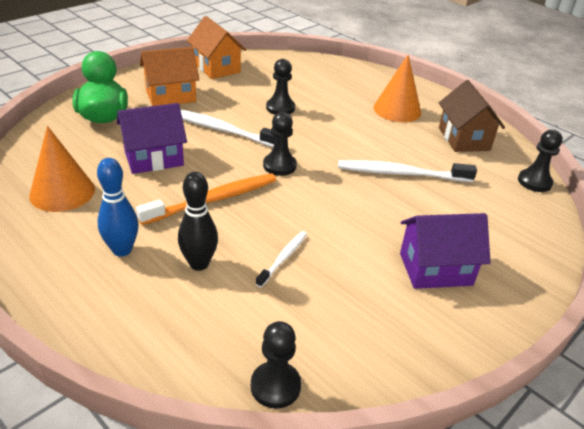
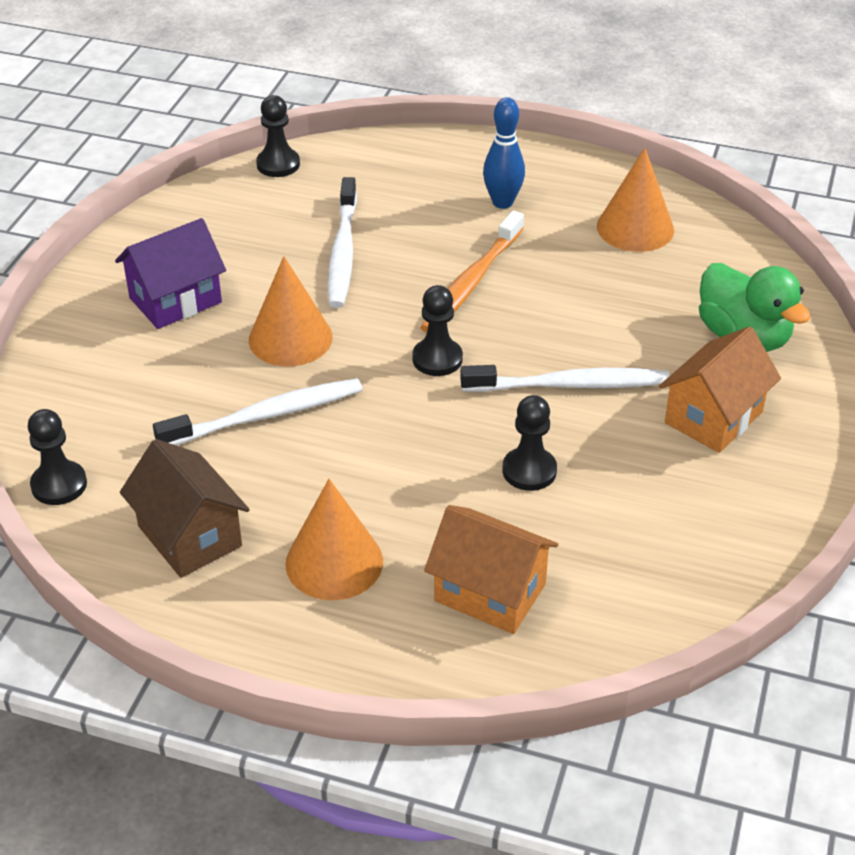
camera: 155 degrees right, 5 degrees up
(154, 158) = (598, 304): purple house -> none
(199, 264) = (419, 218): black bowling pin -> none
(216, 68) = (732, 525): orange house -> orange house (490, 592)
(283, 258) = (342, 252): white toothbrush -> white toothbrush, size x1.82
(362, 210) = (290, 338): none -> orange cone

